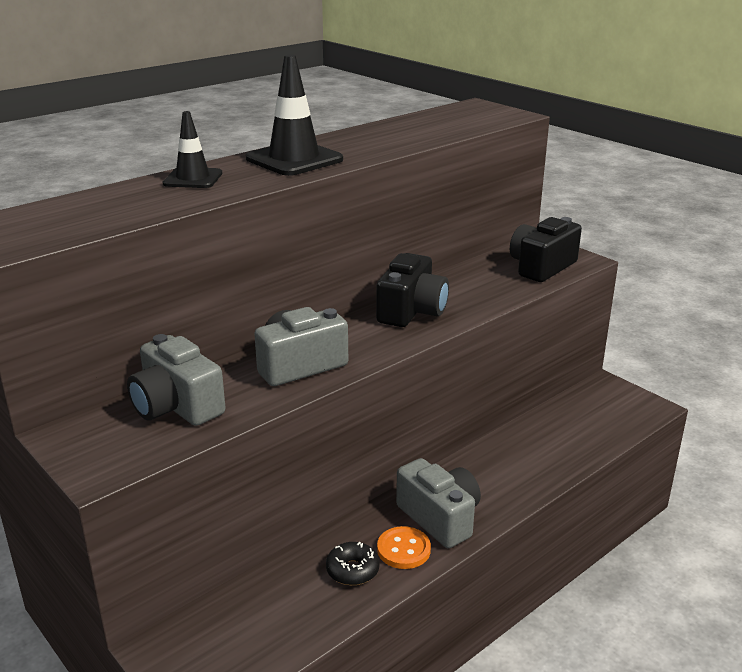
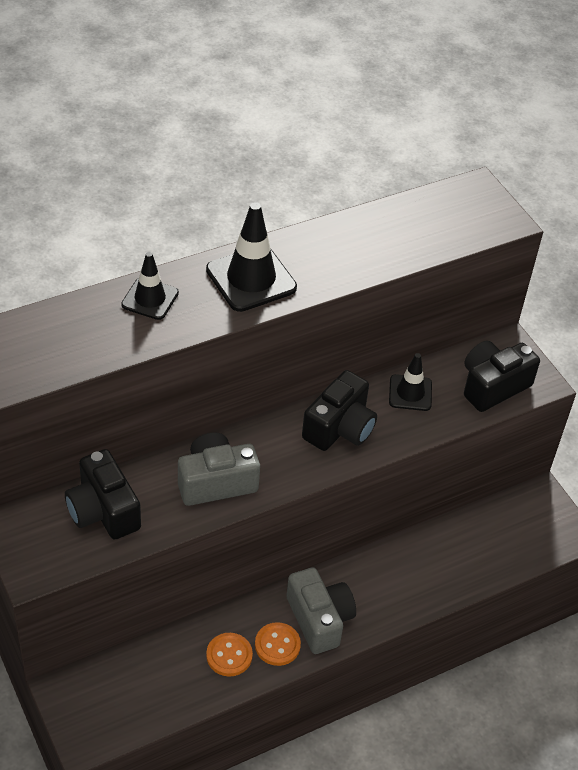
camera: 10 degrees right, 20 degrees up
(176, 406) = (103, 511): grey camera -> black camera
(352, 570) = (229, 655): black donut -> orange button
(467, 281) = (410, 393): none -> black traffic cone

